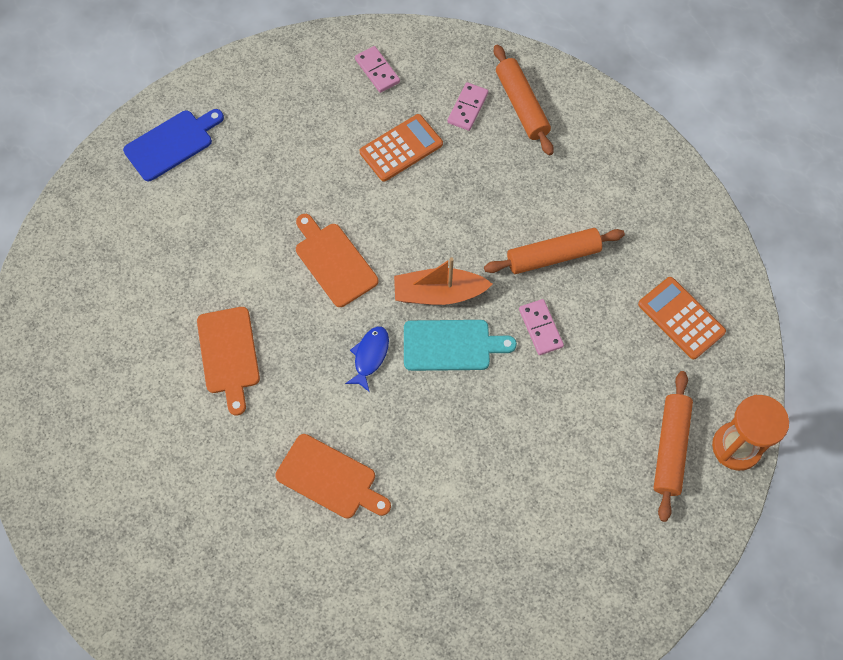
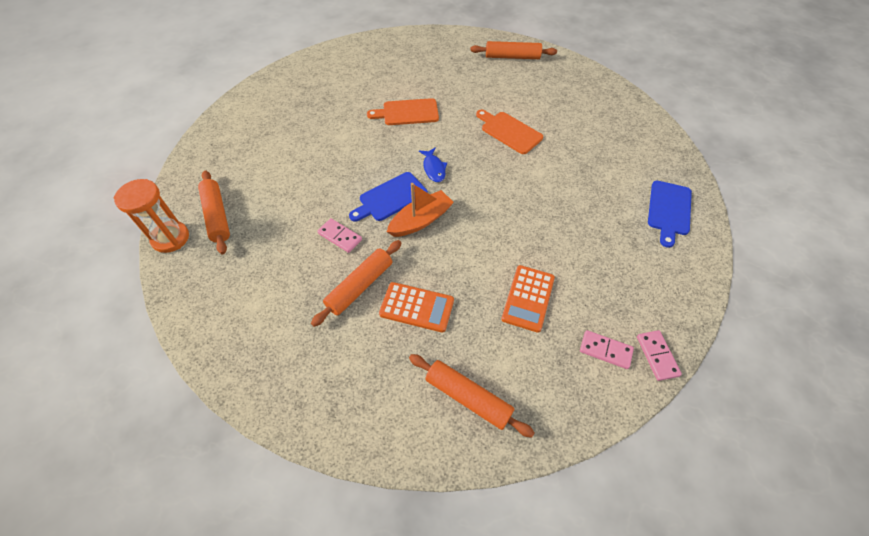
camera: 145 degrees right, 10 degrees down
(83, 497) = (512, 57): none -> orange rolling pin
(334, 261) = (500, 202): orange cutting board -> none
(451, 345) = (390, 198): turquoise cutting board -> blue cutting board
(468, 108) = (509, 364): pink domino -> pink domino (657, 356)
(681, 318) = (240, 296): orange calculator -> orange calculator (417, 307)

